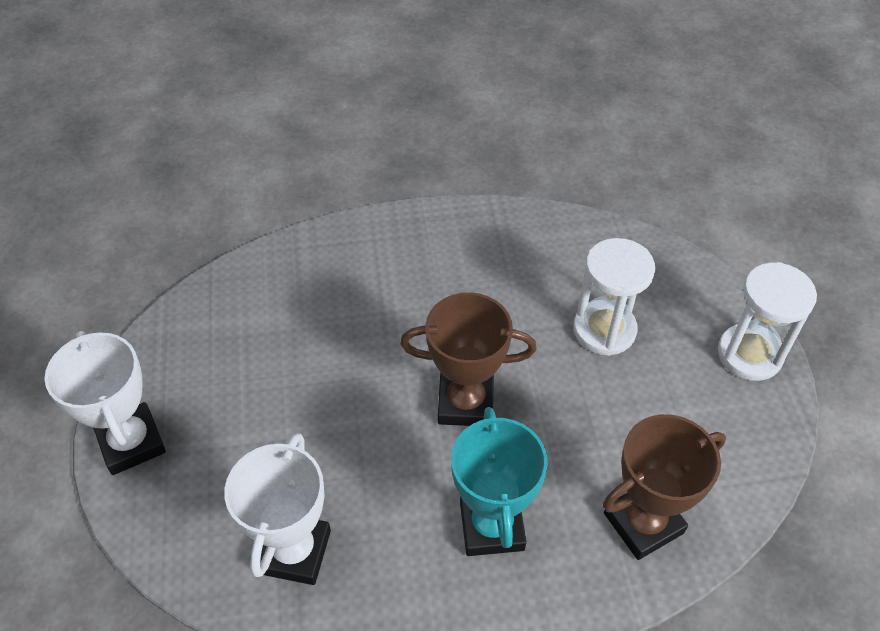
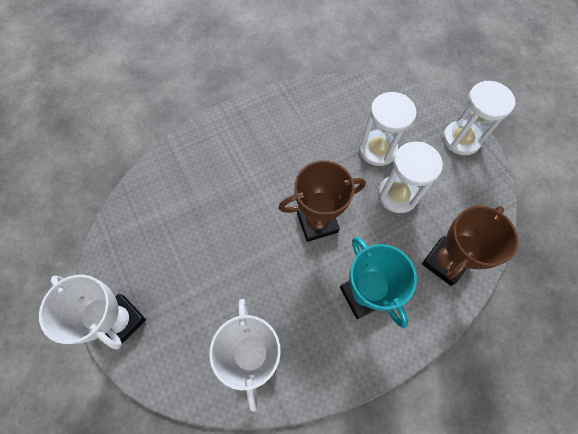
camera: 20 degrees left, 15 degrees up
(608, 403) = (397, 195): none -> white hourglass

